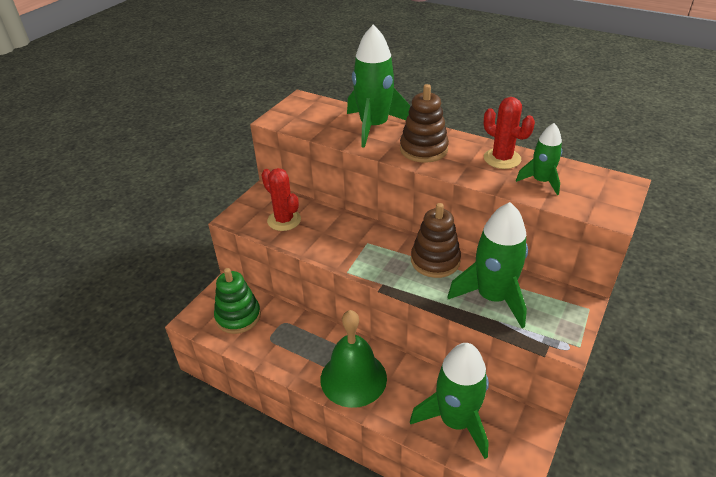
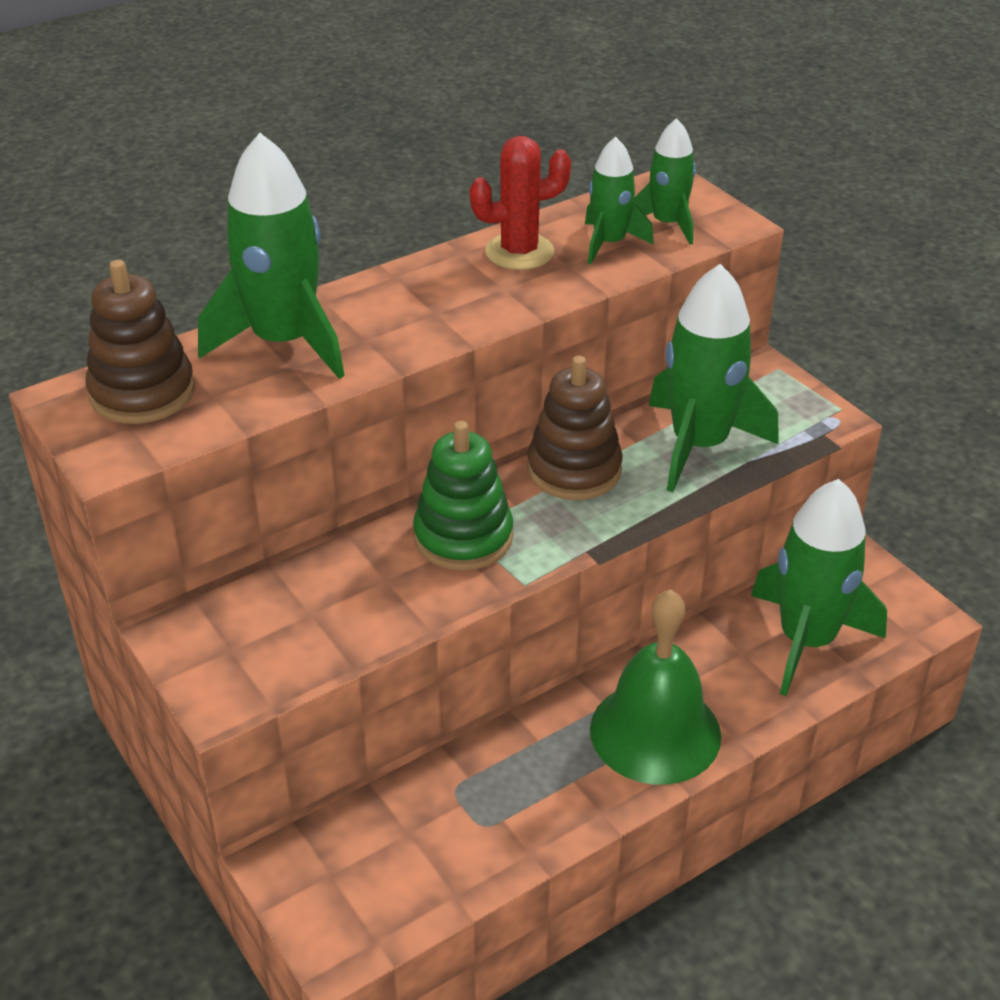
camera: 65 degrees left, 0 degrees up
(238, 316) = (385, 860): green stacking toy -> green stacking toy (463, 537)
(284, 220) = (300, 623): red cactus -> none
(423, 149) = (417, 315): brown stacking toy -> brown stacking toy (142, 392)
(582, 194) = (667, 224): none -> green rocket

